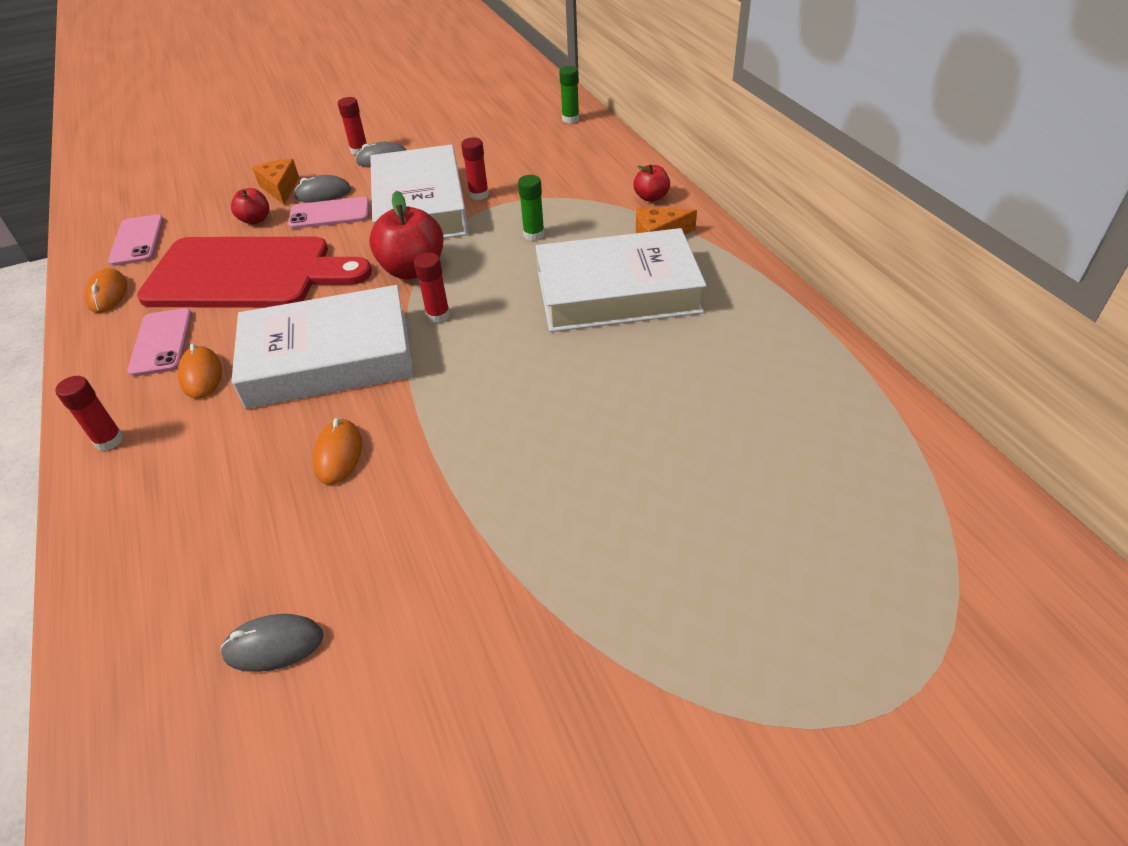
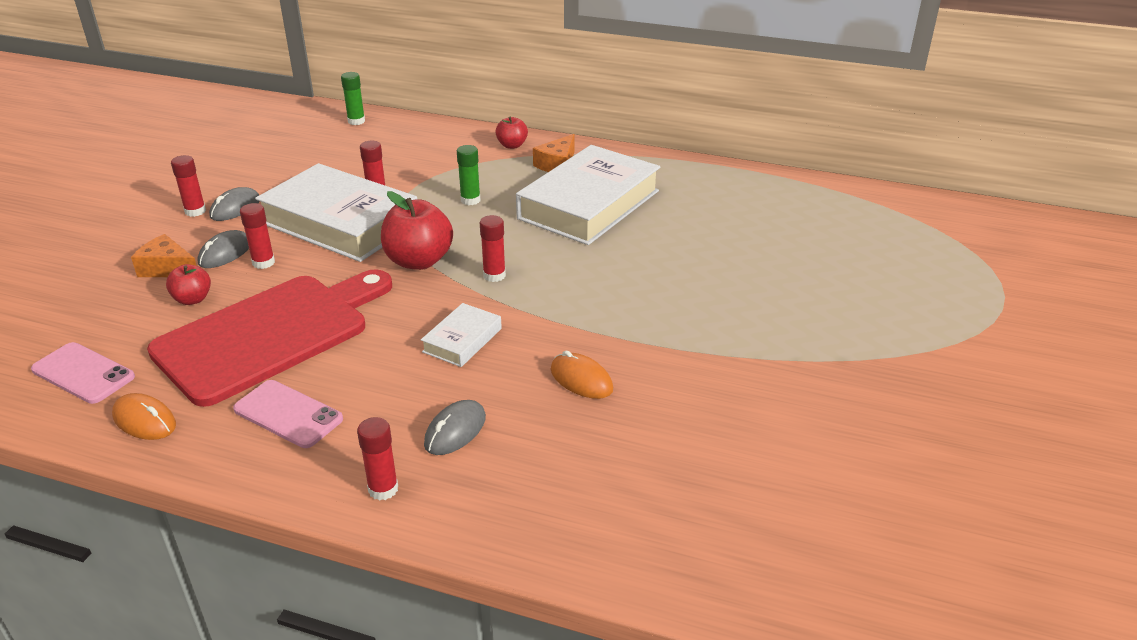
camera: 50 degrees left, 10 degrees down
(201, 375) = (376, 409): orange mouse -> none
(274, 645) = (733, 480): grey mouse -> grey mouse (455, 431)
(329, 214) = (263, 263): pink phone -> red glue stick
(329, 358) = (462, 340): white book -> white book, size x0.45

